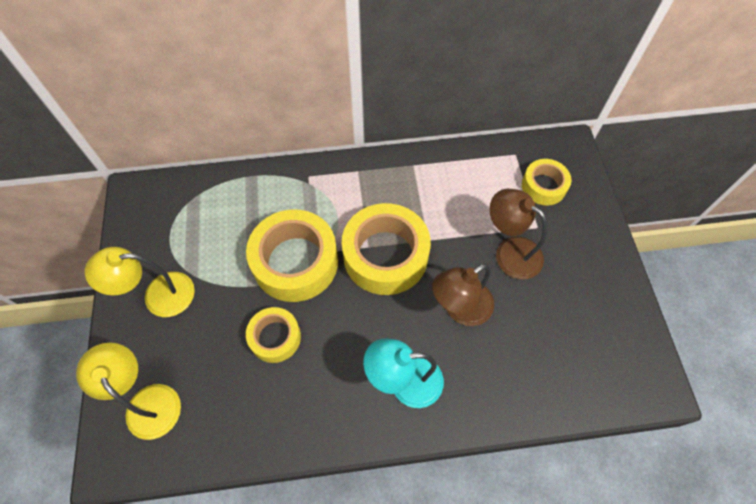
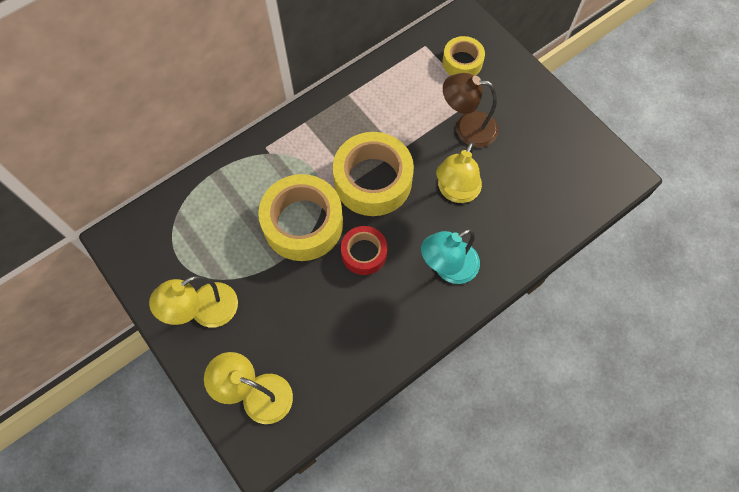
camera: 30 degrees left, 5 degrees up
(275, 337) = (327, 290): yellow tape -> none
(332, 321) = (364, 253): none -> red tape
(460, 309) = (455, 192): brown lamp -> yellow lamp

